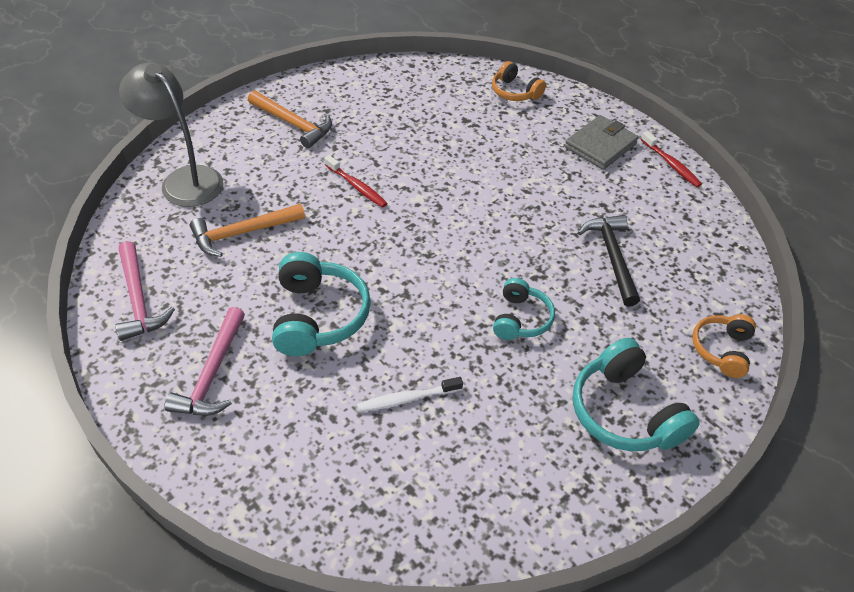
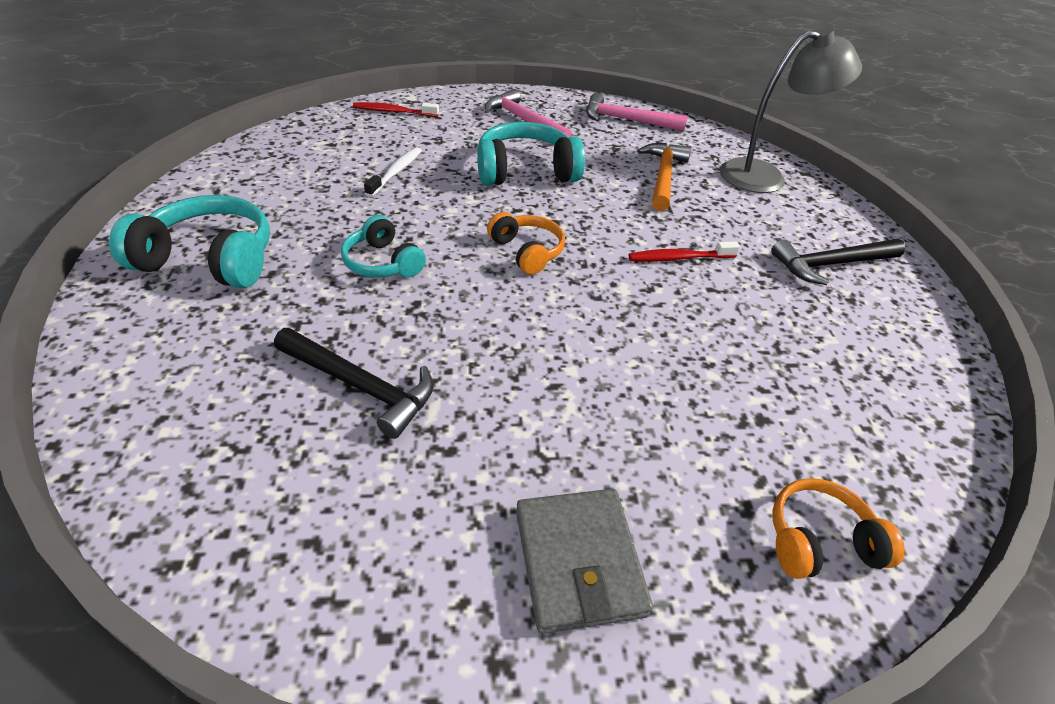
camera: 125 degrees right, 5 degrees down
(293, 124) = (831, 264): orange hammer -> black hammer
(317, 316) = (526, 171): turquoise headphones -> turquoise headphones turned 135 degrees clockwise
(671, 164) = (435, 647): red toothbrush -> red toothbrush (393, 112)
(722, 350) = (130, 378): orange headphones -> orange headphones (527, 251)

